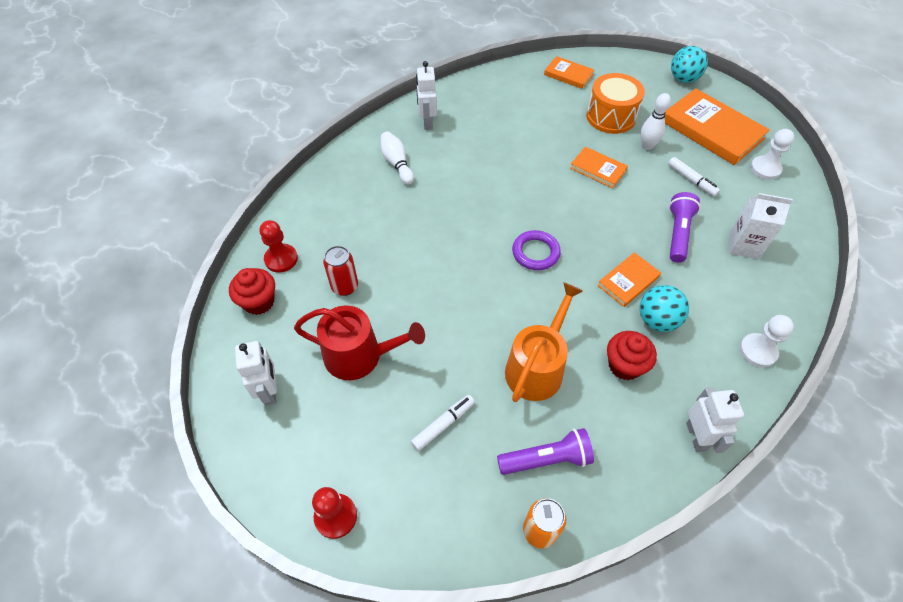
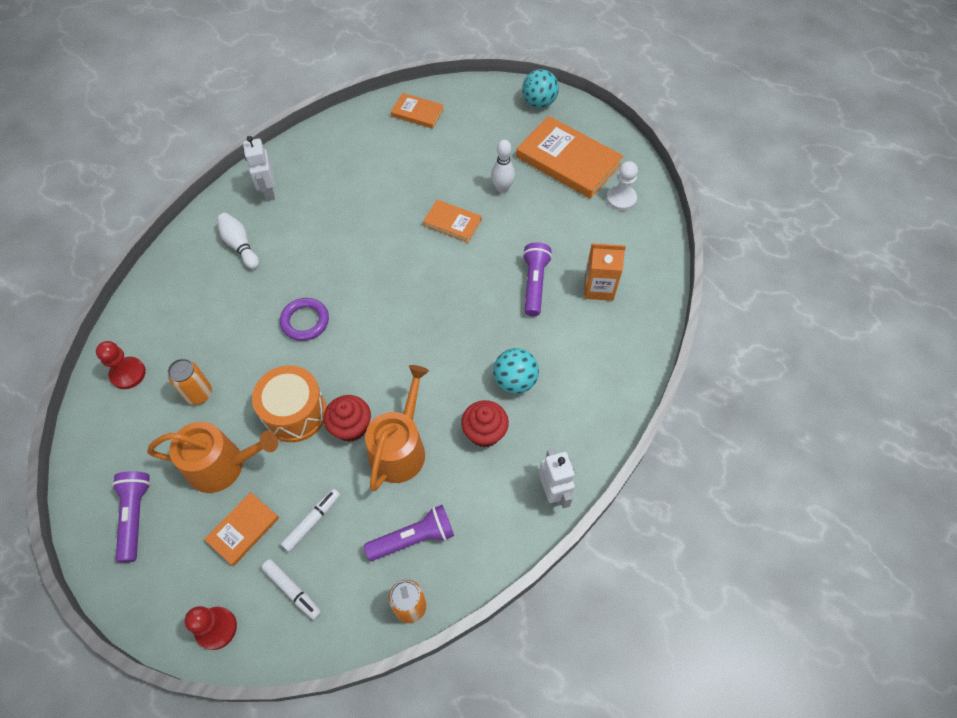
camera: 10 degrees left, 5 degrees up
(259, 302) = (110, 424): red cupcake -> red cupcake (351, 427)
(270, 391) = (135, 517): white robot -> purple flashlight
(345, 286) = (199, 394): red can -> orange can
(360, 356) = (223, 465): red watering can -> orange watering can
(535, 252) = (392, 326): purple ring -> purple ring (305, 321)
(610, 117) = (464, 158): orange drum -> orange drum (295, 413)
(628, 281) = (486, 344): orange book -> orange book (243, 529)
(691, 180) = (548, 222): white marker -> white marker (292, 590)
(744, 245) = (599, 287): white carton -> orange carton
(757, 351) = (610, 397): white pawn -> none

